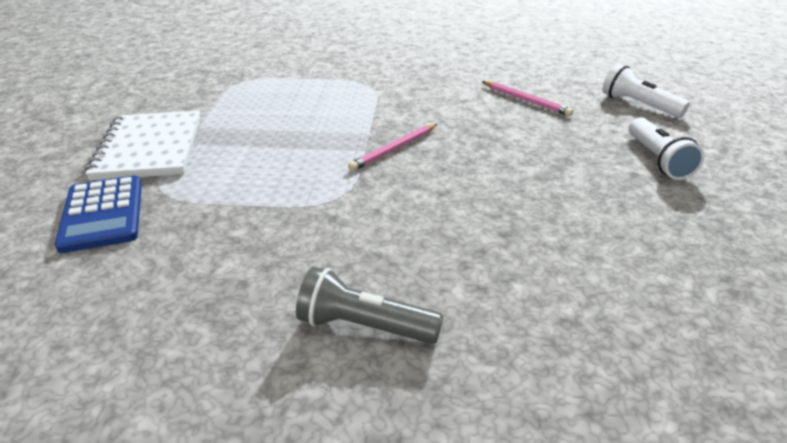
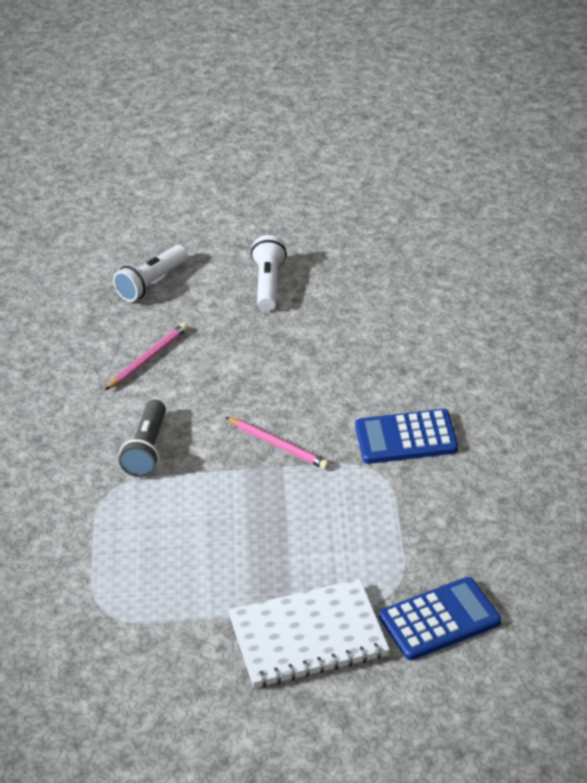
camera: 95 degrees left, 5 degrees up
(364, 326) = (526, 430): grey flashlight -> grey flashlight (147, 450)
(380, 222) = (406, 438): none -> blue calculator
(657, 160) = (268, 284): white flashlight -> white flashlight turned 75 degrees counterclockwise

